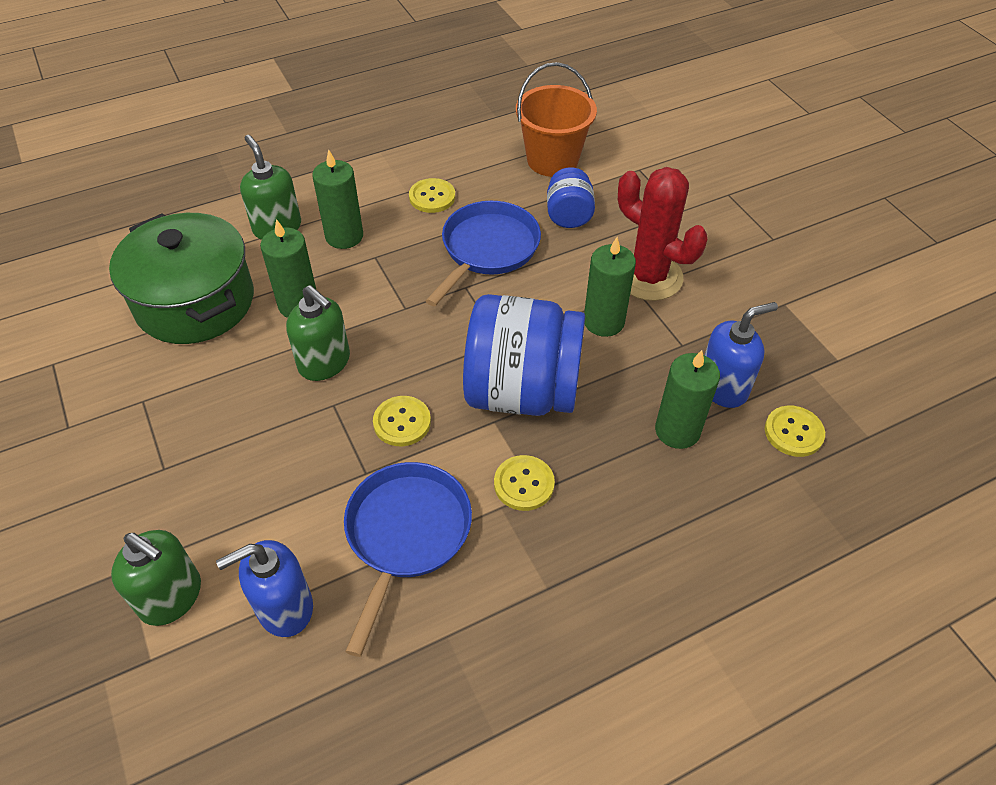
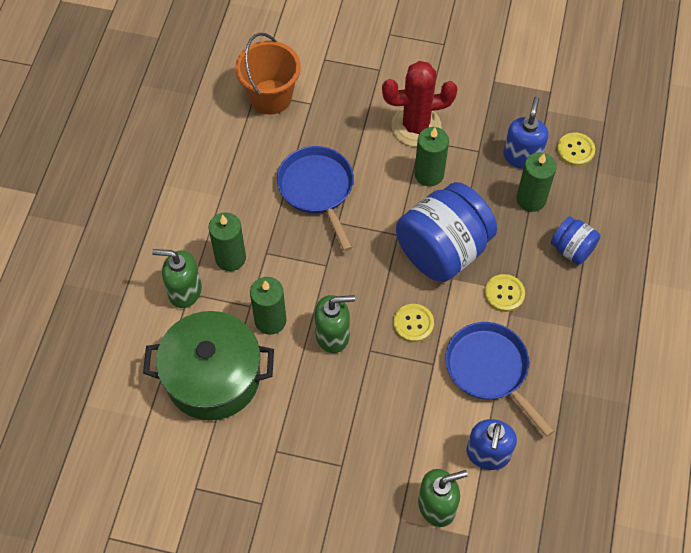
camera: 50 degrees left, 10 degrees up
(432, 197) = (240, 186): yellow button -> none
(568, 215) = (329, 126): blue jar -> blue jar (572, 249)

